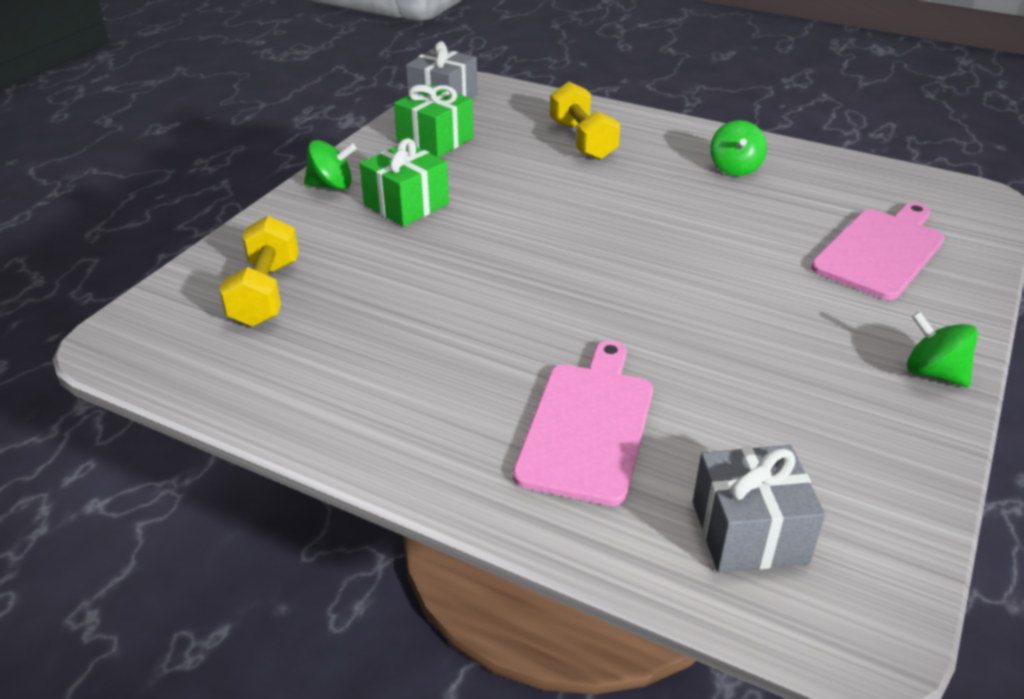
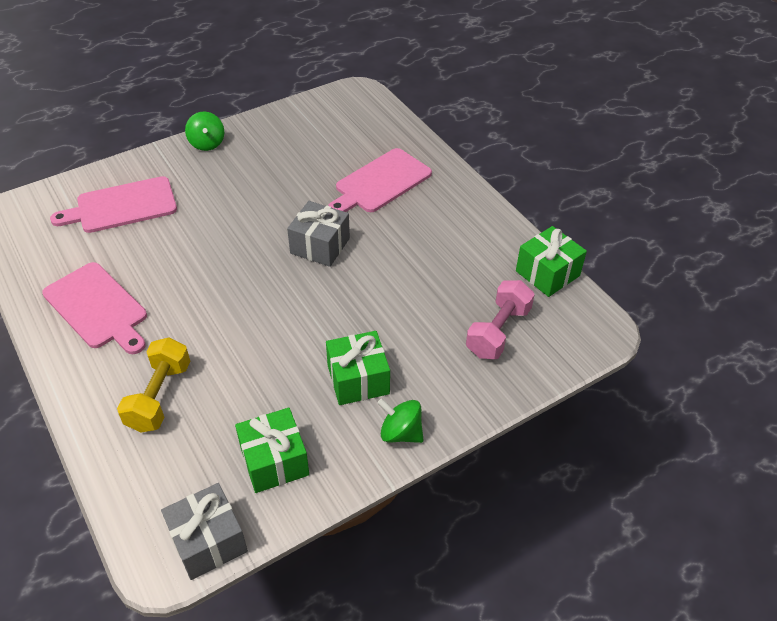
camera: 150 degrees left, 10 degrees up
(217, 387) = (547, 273): none -> green gift
(266, 293) = (498, 331): yellow dumbbell -> pink dumbbell
(735, 168) = (97, 308): green spinning top -> pink cutting board
(749, 532) = (359, 126): grey gift -> grey gift (320, 246)

